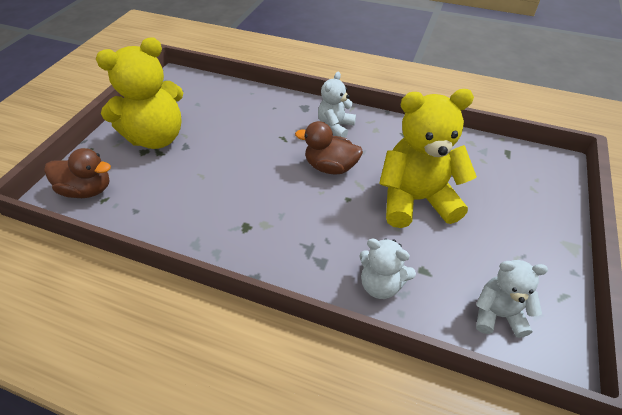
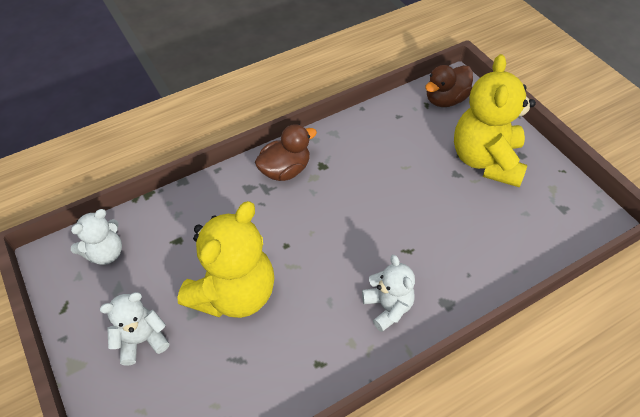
camera: 130 degrees right, 5 degrees up
(330, 167) = (334, 260): brown duck -> brown duck (285, 170)
(381, 284) = (196, 207): white teddy bear -> white teddy bear (142, 340)

